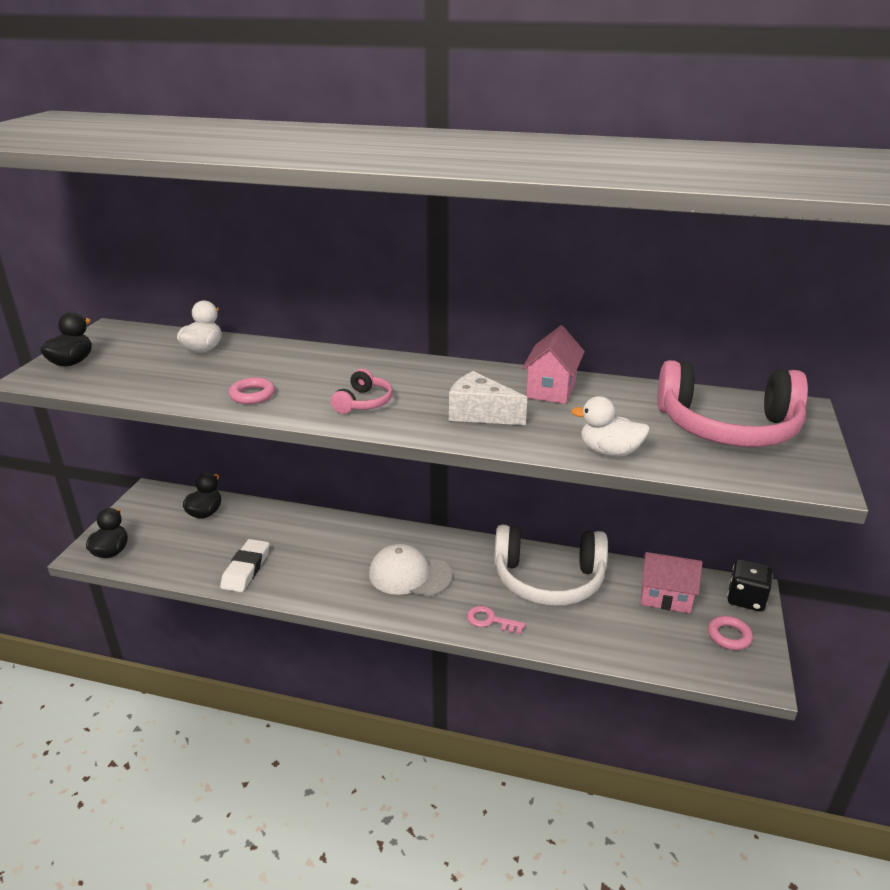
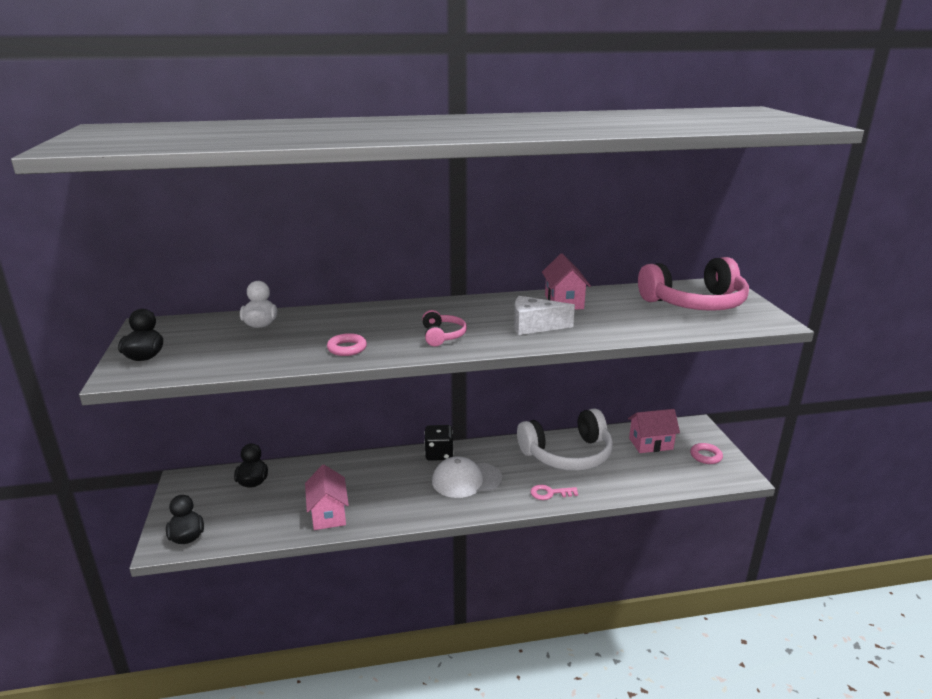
camera: 25 degrees left, 5 degrees down
(246, 569) = (328, 514): white eraser -> pink house
(609, 452) = (643, 331): white duck -> none
(746, 599) = (698, 431): black dice -> black dice (439, 454)

